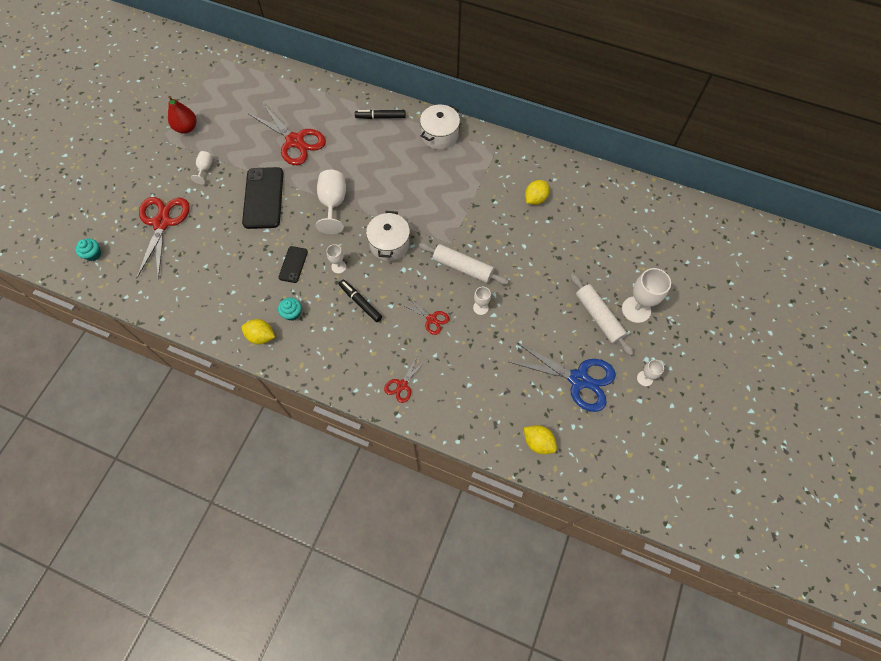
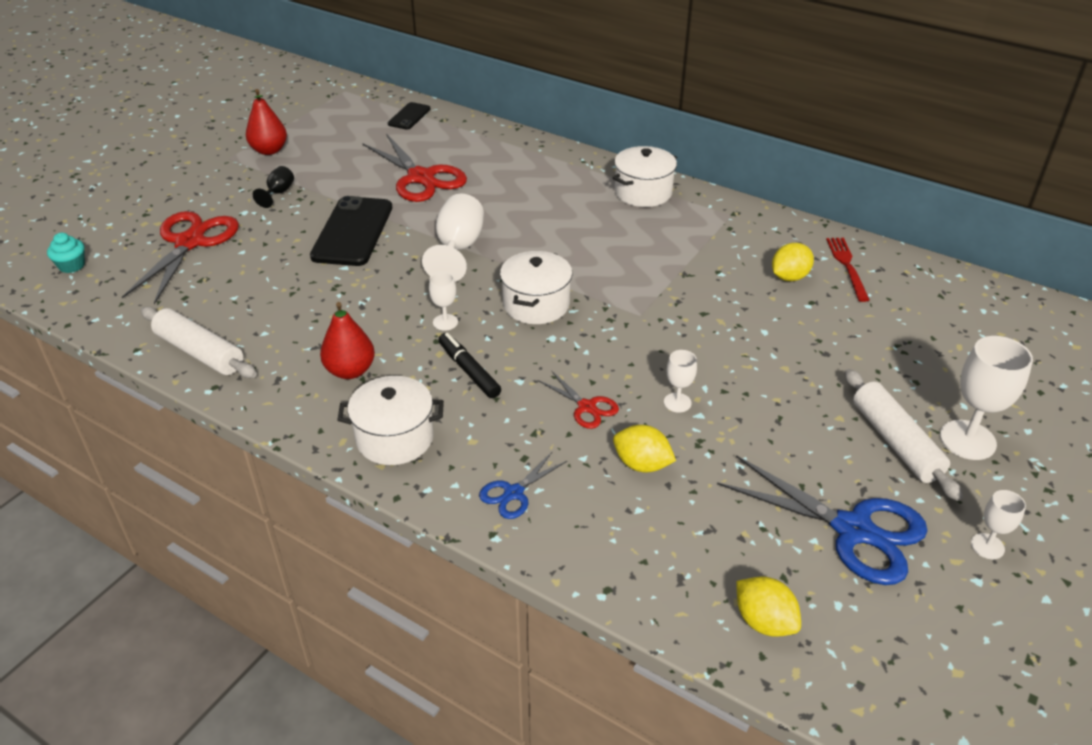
camera: 10 degrees right, 25 degrees down
(205, 169) = (278, 193): white goblet -> black goblet
(261, 336) = (288, 394): yellow lemon -> yellow lemon (642, 464)
(292, 313) = (350, 371): turquoise cupcake -> red pear
(293, 264) = (372, 311): black phone -> black phone (409, 116)
(330, 358) = (395, 438): none -> white pot
(380, 117) = (556, 166): black marker -> none
(402, 385) = (514, 493): red scissors -> blue scissors
(462, 267) = (654, 346): white rolling pin -> white rolling pin (200, 352)
(568, 185) = (847, 266): none -> red fork

